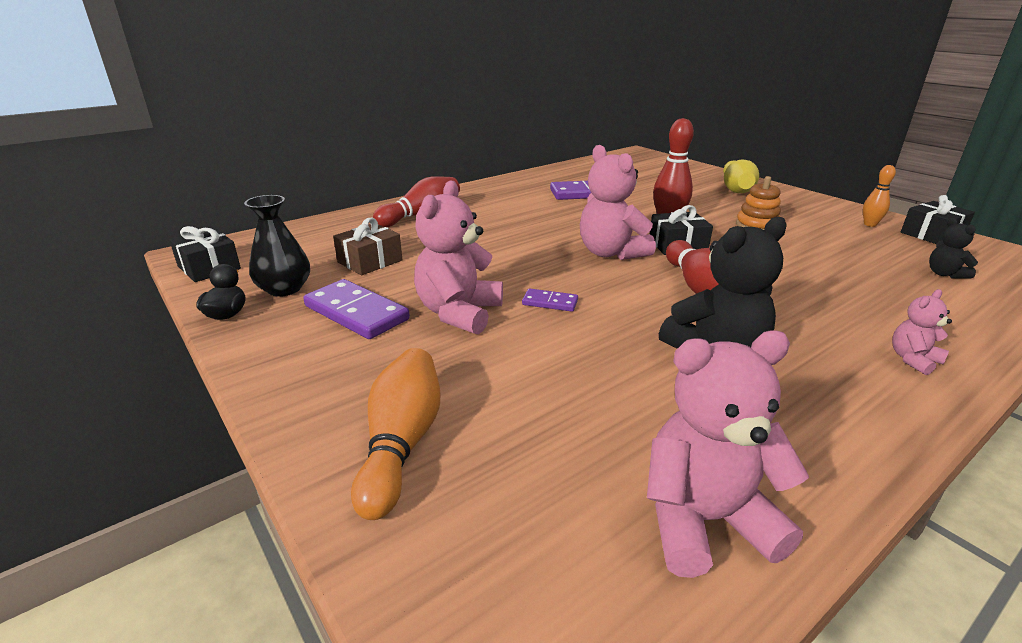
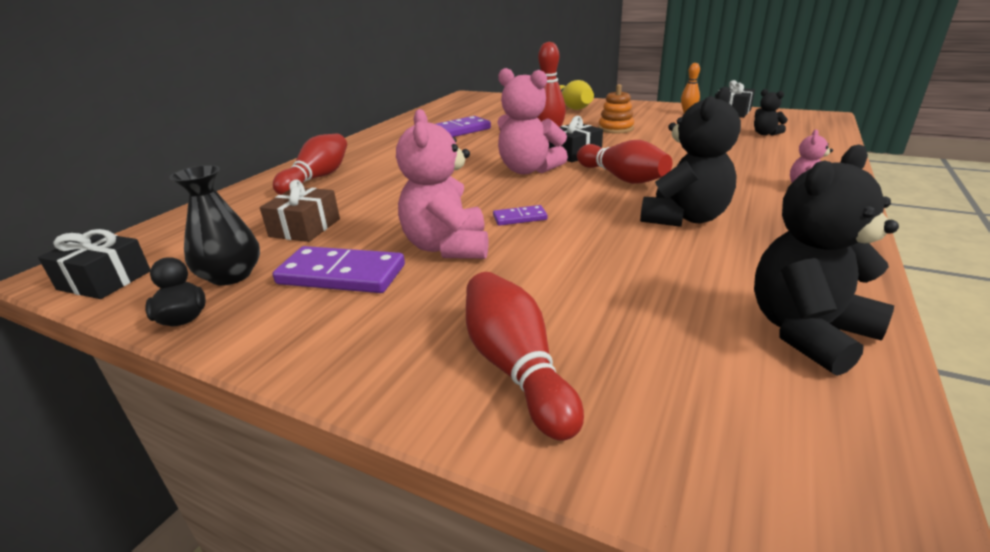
camera: 25 degrees left, 0 degrees up
(401, 443) = (516, 368): orange bowling pin -> red bowling pin
(704, 520) = (807, 332): pink teddy bear -> black teddy bear

